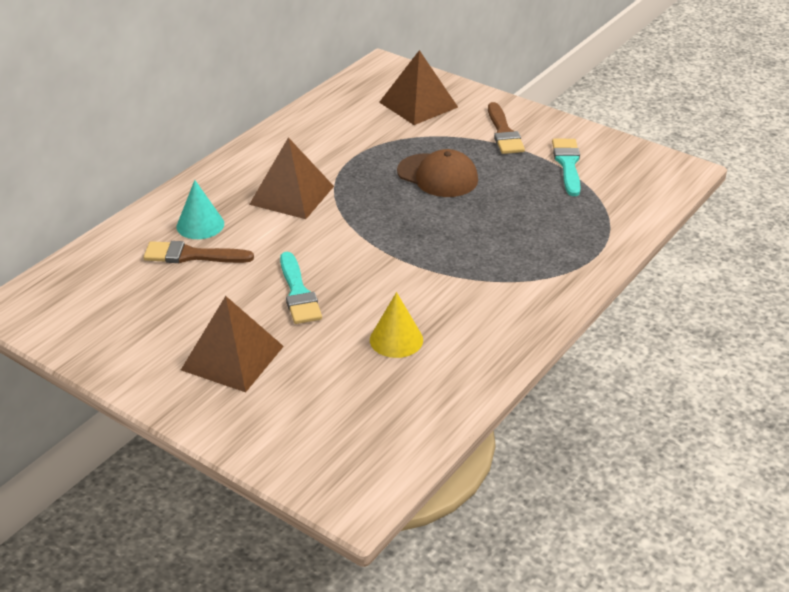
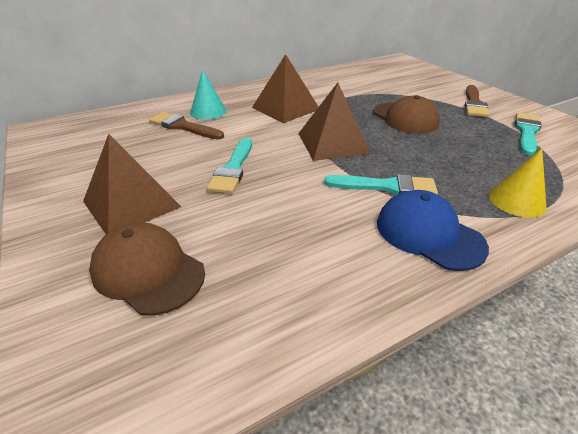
camera: 25 degrees right, 0 degrees up
(309, 404) = (148, 271): none -> brown cap
(396, 339) = (285, 232): yellow cone -> yellow cone (517, 201)
(418, 104) = (413, 79): brown pyramid -> brown pyramid (332, 143)
(459, 270) = (386, 186): none -> turquoise brush
(513, 306) = (428, 234): none -> blue cap

